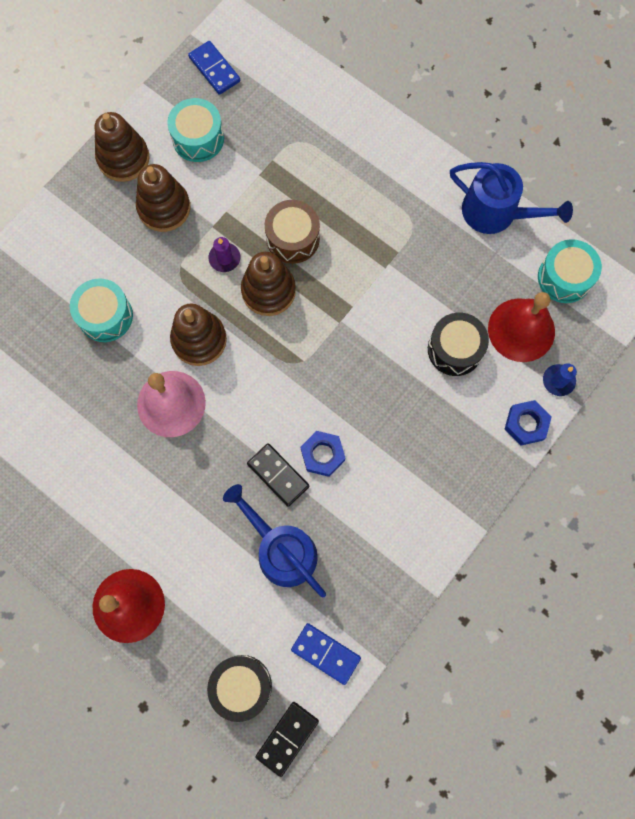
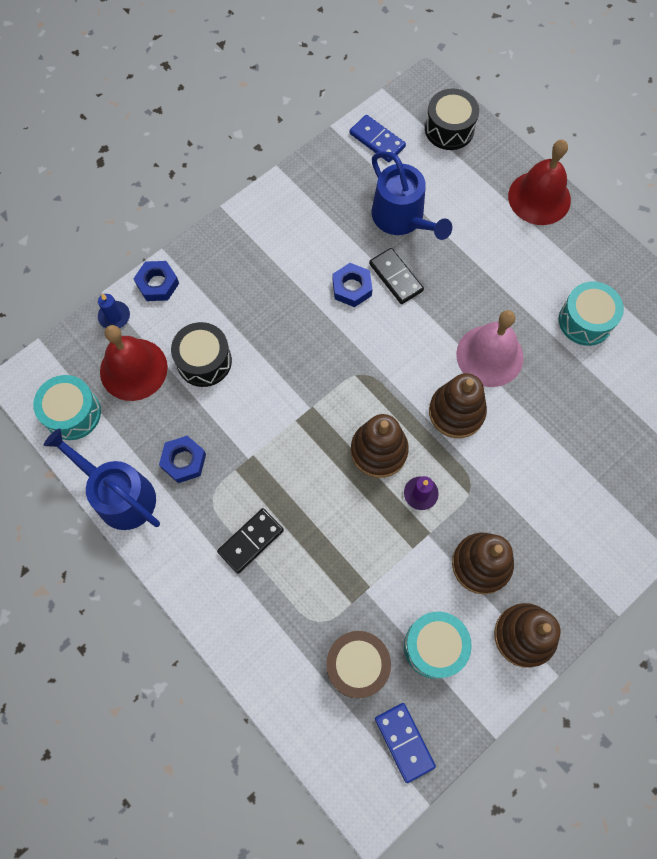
camera: 170 degrees left, 5 degrees down
(105, 316) = (551, 452): turquoise drum -> turquoise drum (585, 321)
(287, 738) = (417, 92): black domino -> black domino (251, 541)
(293, 238) = (344, 503): brown drum -> brown drum (357, 665)
(447, 251) = (184, 461): none -> blue nut

